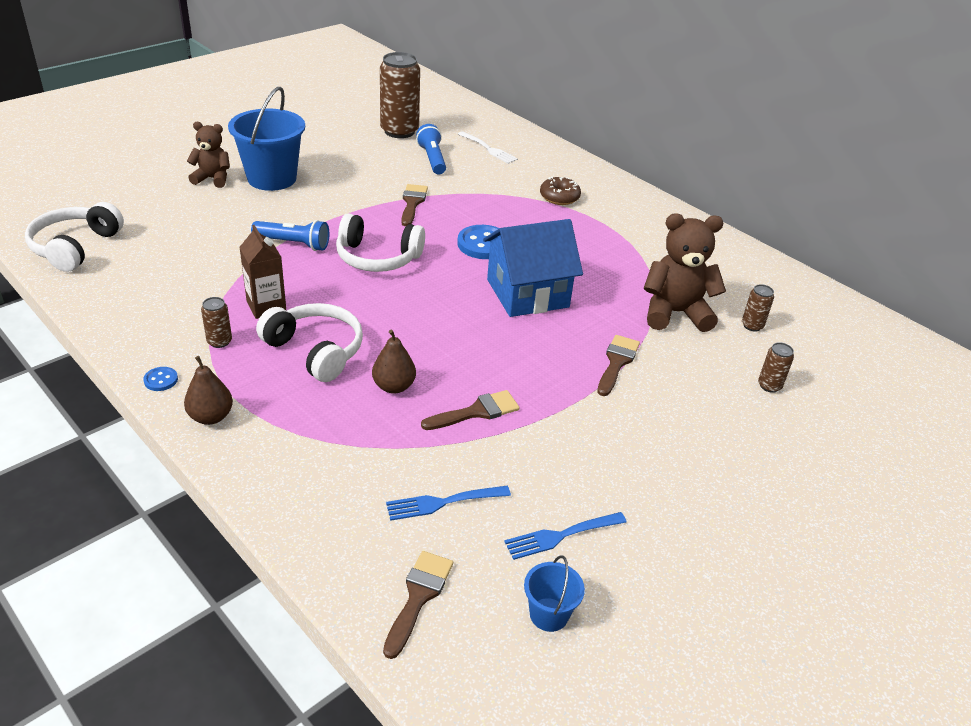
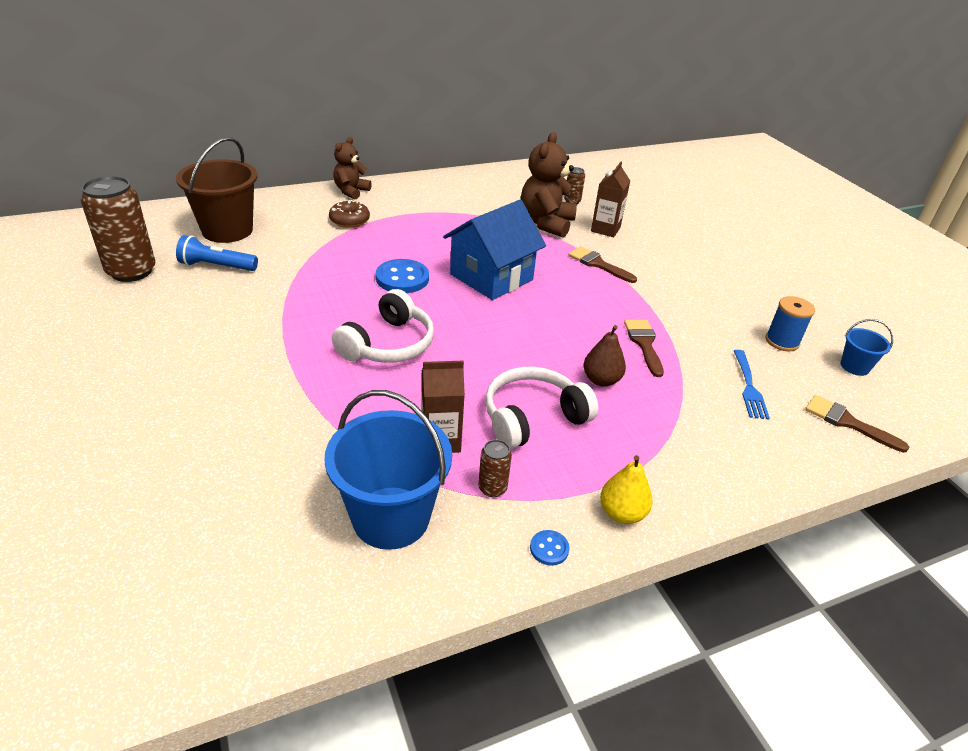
camera: 70 degrees left, 0 degrees up
(75, 247) = (190, 620): white headphones -> none
(211, 417) = (621, 513): brown pear -> yellow pear
(212, 179) = (106, 441): brown teddy bear -> brown teddy bear (351, 191)
(272, 178) = (155, 388): blue bucket -> blue bucket (391, 517)
(293, 244) = (324, 397): blue flashlight -> none
(412, 203) = (297, 299): brown brush -> none
(488, 149) = (227, 230): white fork -> brown bucket
(527, 293) = (491, 277): blue house -> blue house turned 45 degrees clockwise
(561, 535) = (782, 341): blue fork -> blue spool
(707, 360) = (605, 229): none -> brown carton
(769, 386) = (639, 217): brown can -> none

